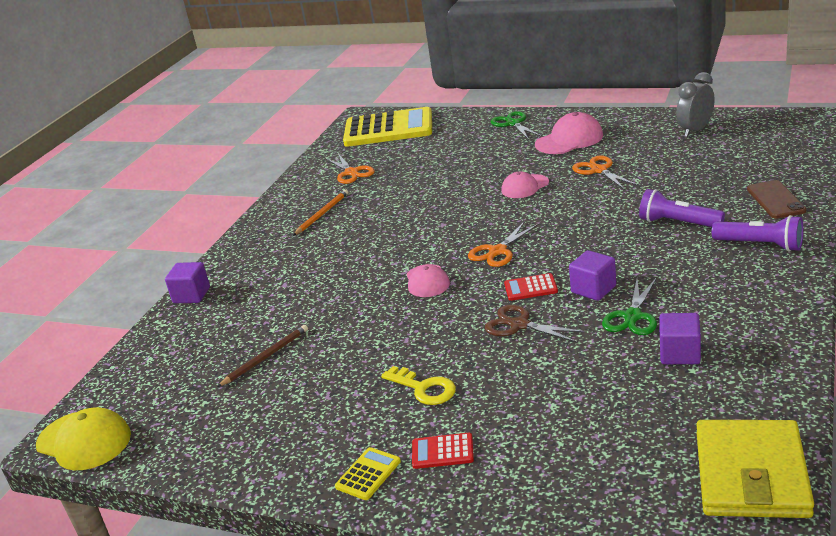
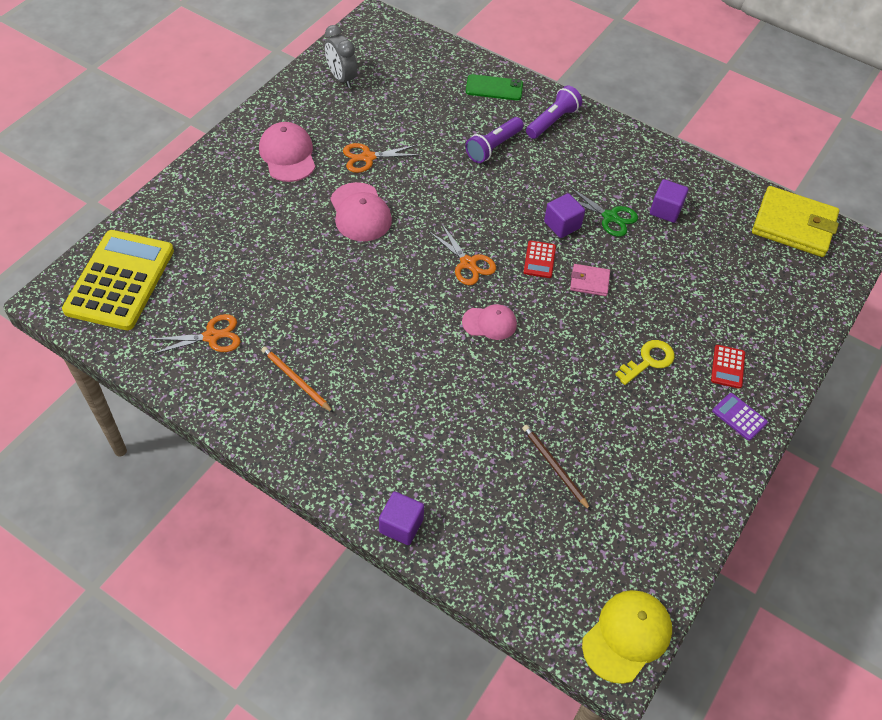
camera: 85 degrees left, 25 degrees up
(368, 474) = (739, 417): yellow calculator -> purple calculator
(513, 123) = (210, 180): green scissors -> none
(519, 325) = (589, 282): brown scissors -> pink wallet
(524, 187) = (360, 212): pink cap -> pink cap, size x1.52
(775, 200) = (494, 88): brown phone -> green phone

